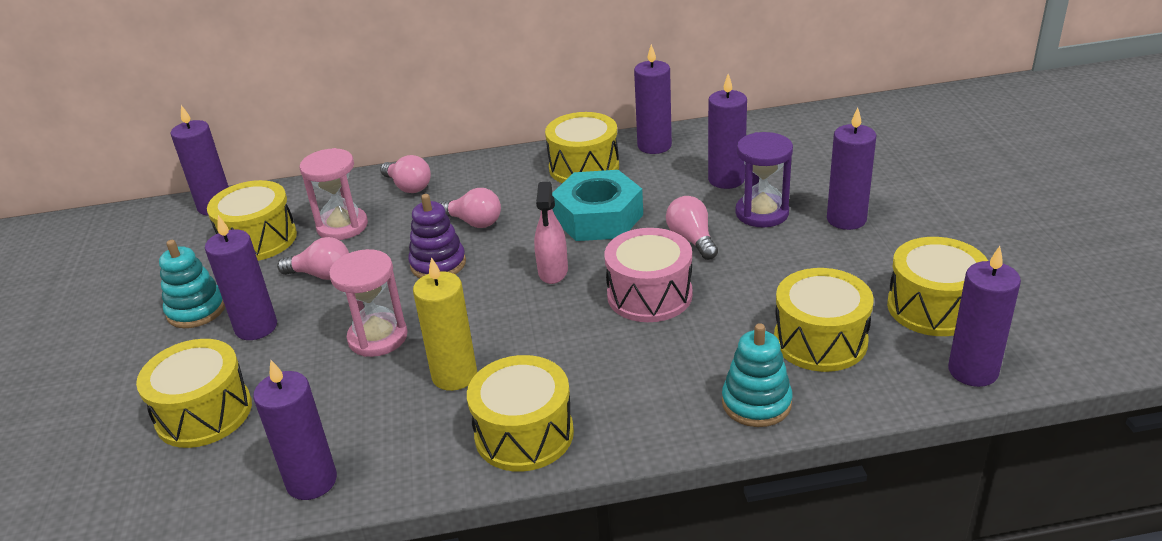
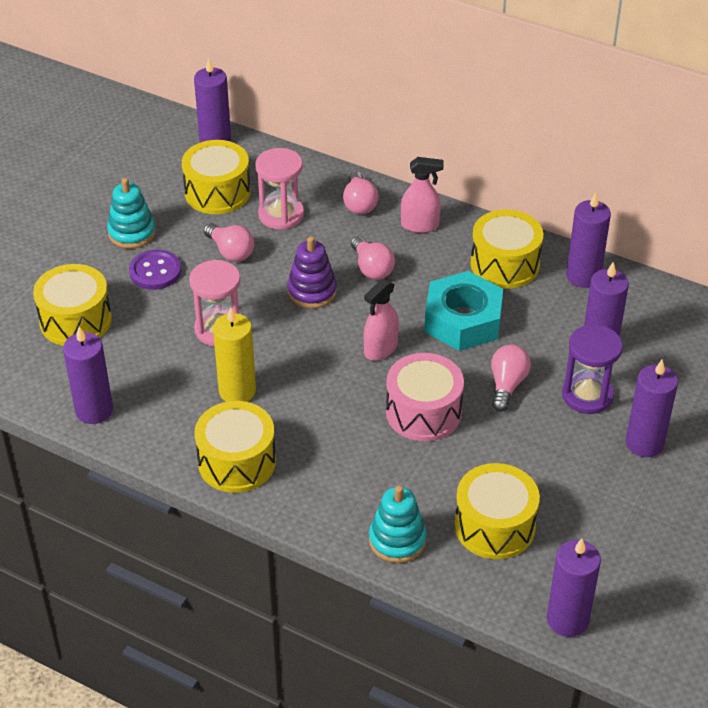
camera: 35 degrees right, 10 degrees up
(256, 327) = (155, 271): purple candle -> purple button
(480, 176) = (420, 225): none -> pink spray bottle
(933, 307) = (607, 557): yellow drum -> none

